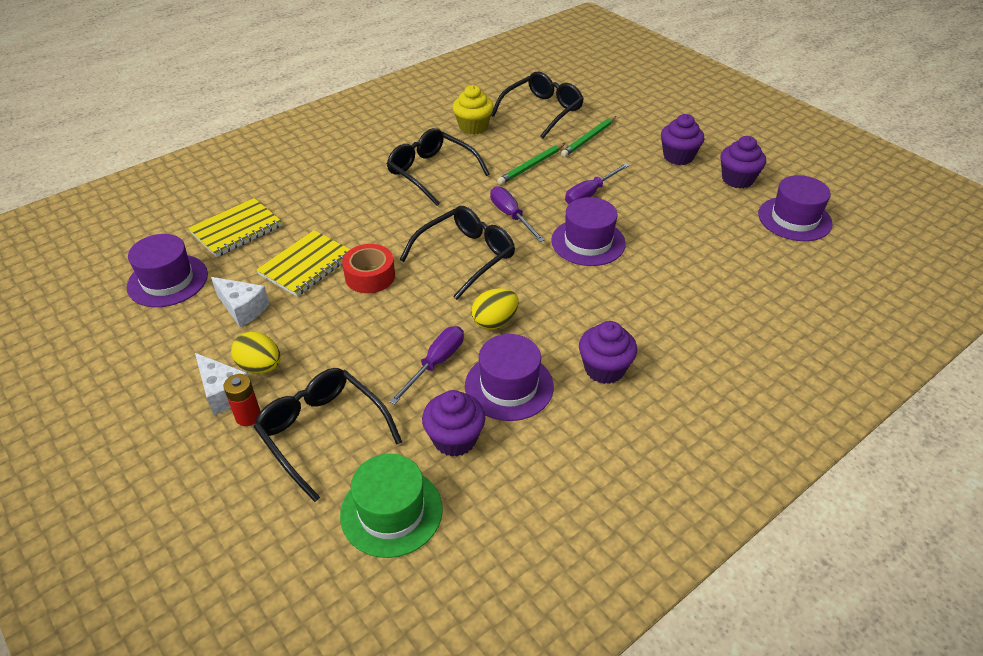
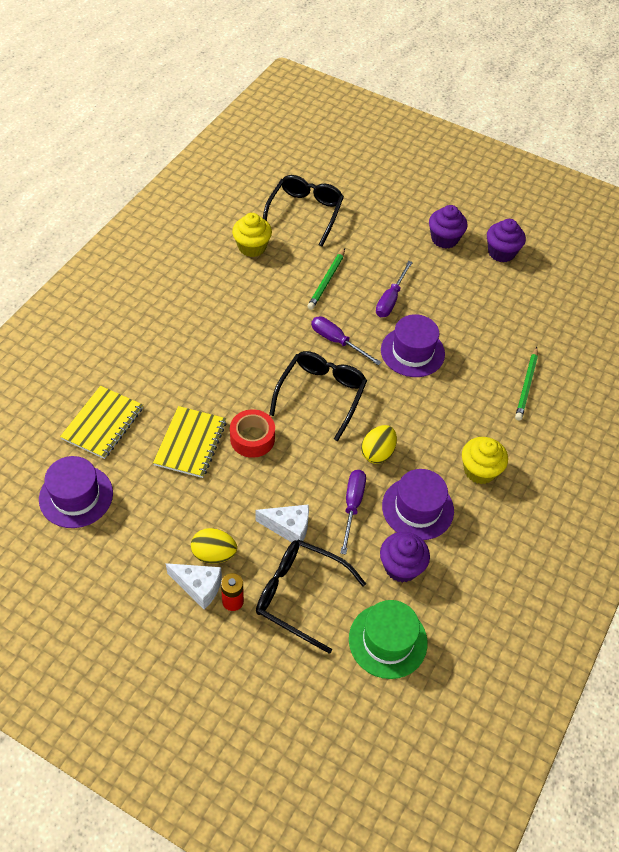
camera: 25 degrees left, 10 degrees up
(243, 309) = (163, 504): white cheese -> white cheese (288, 528)
(432, 173) = (244, 311): black glasses -> none
(588, 139) = (361, 236): green pencil -> green pencil (526, 385)
(604, 369) = (479, 470): purple cupcake -> yellow cupcake
(794, 219) = (559, 284): purple hat -> none

